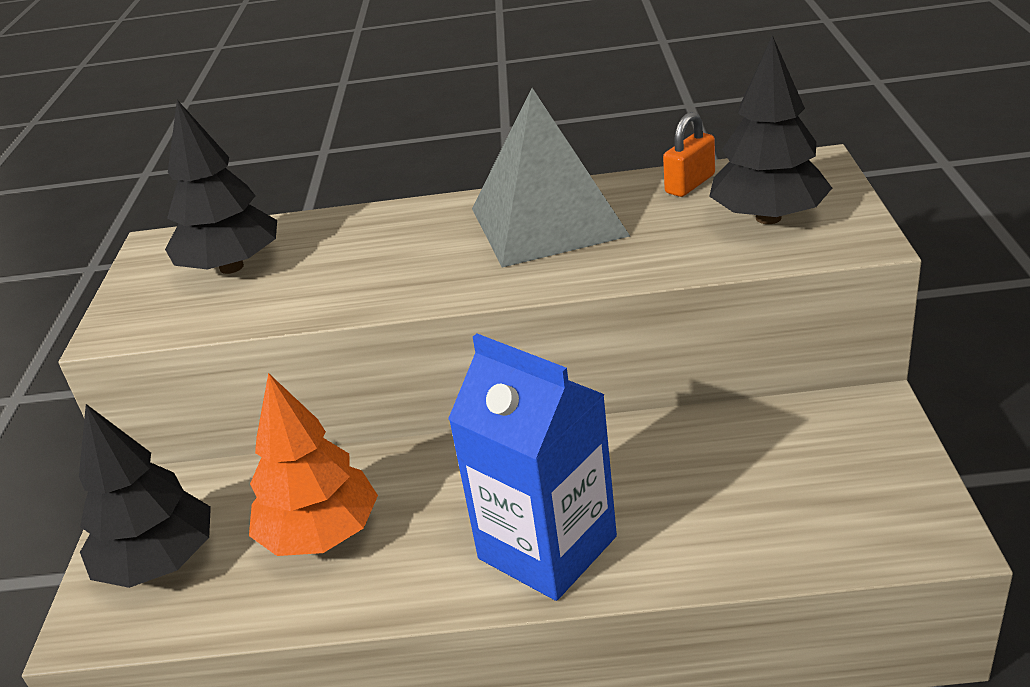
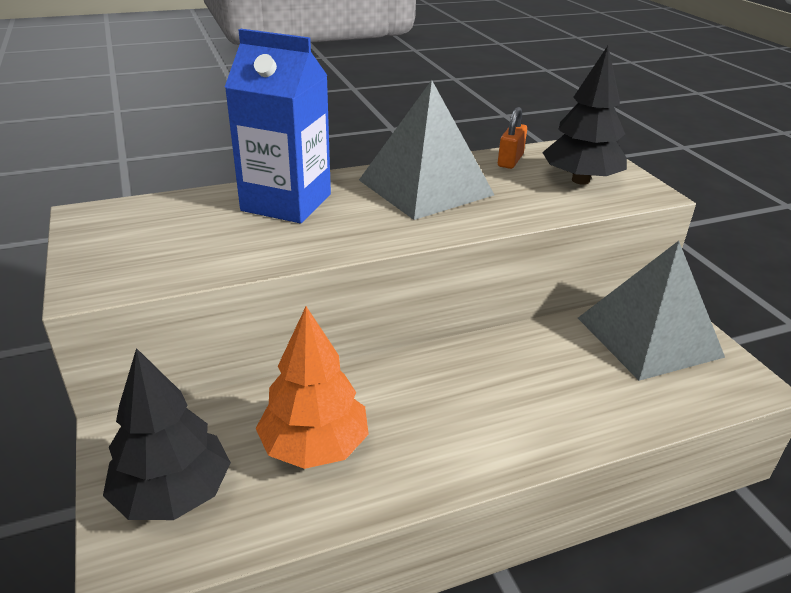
camera: 25 degrees left, 0 degrees up
(231, 267) = (175, 230): black tree -> none
(547, 547) = (505, 429): blue carton -> blue carton (286, 202)
(821, 449) = (648, 337): none -> grey pyramid

